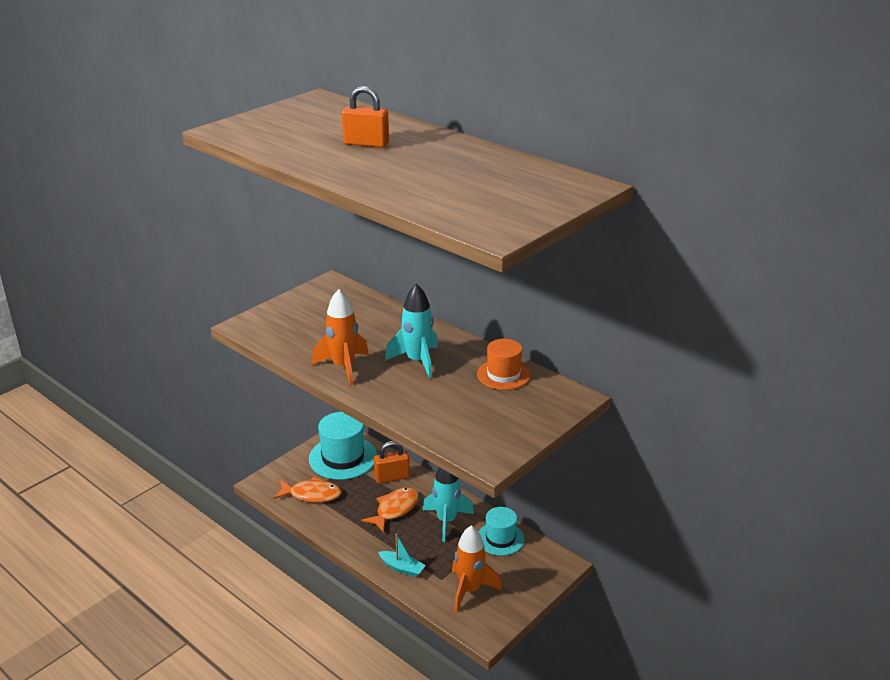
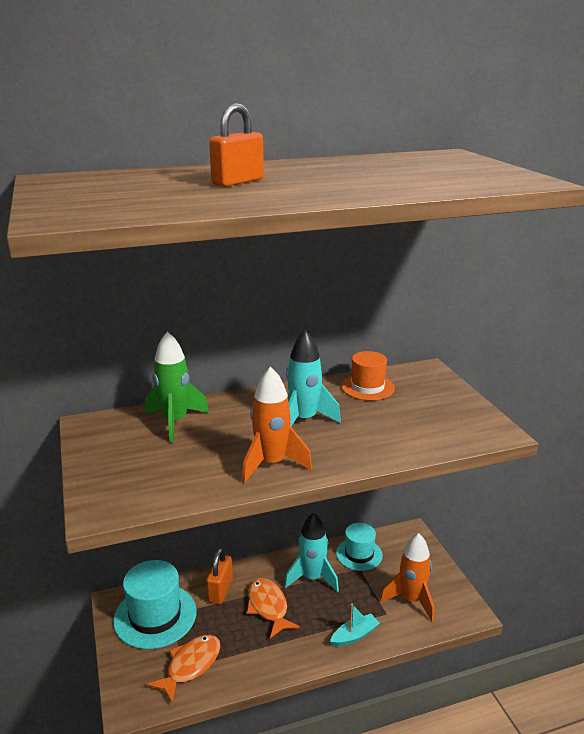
camera: 60 degrees left, 5 degrees down
(363, 311) = (175, 422): none -> green rocket

